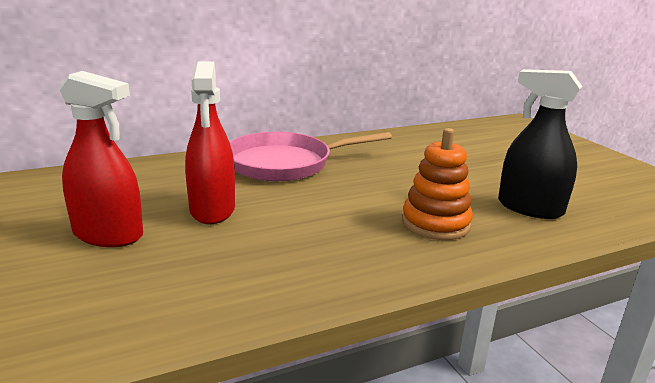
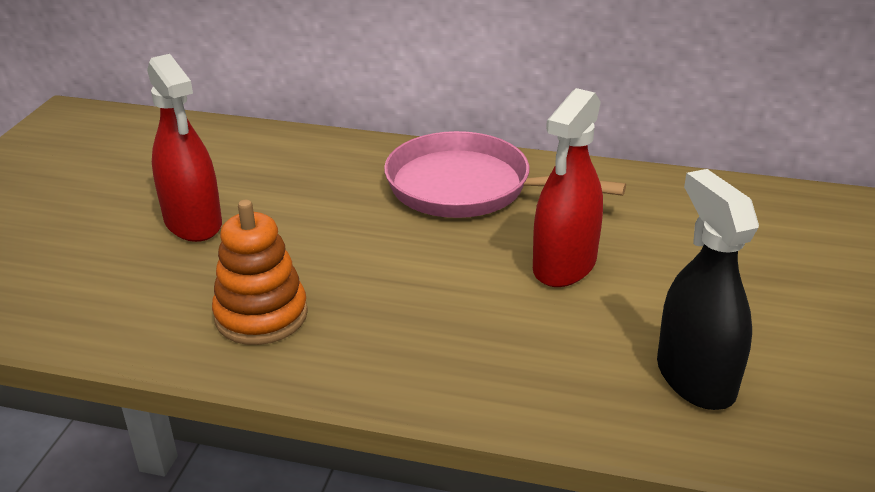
camera: 40 degrees right, 10 degrees up
(212, 210) = (312, 227): red spray bottle -> red spray bottle (564, 265)
(435, 223) = (525, 345): orange stacking toy -> orange stacking toy (261, 315)

